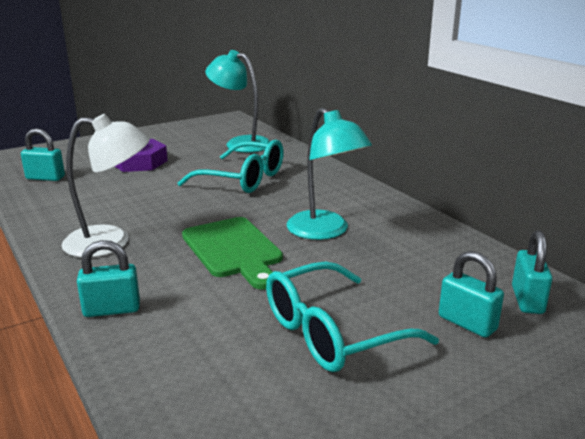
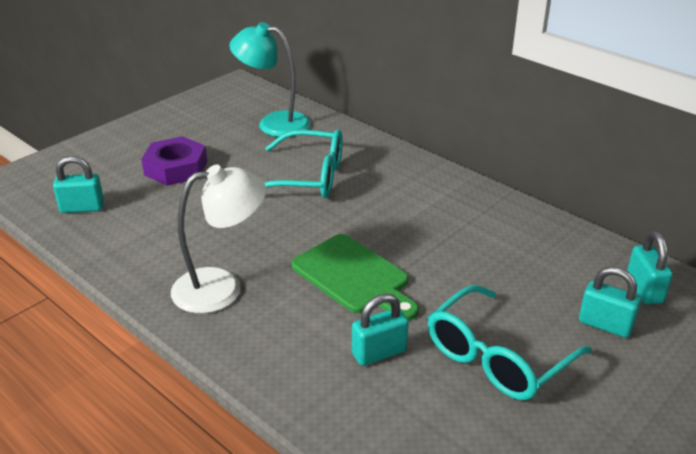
camera: 15 degrees left, 10 degrees up
(112, 309) = (280, 371): turquoise padlock -> turquoise padlock (379, 353)
(325, 231) = (430, 238): turquoise lamp -> none

